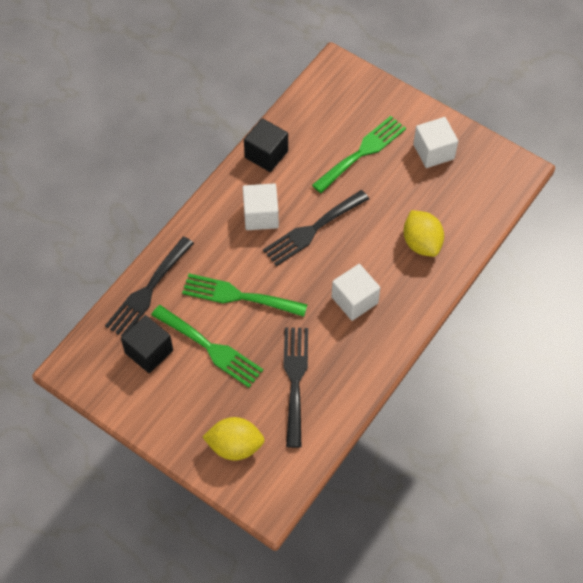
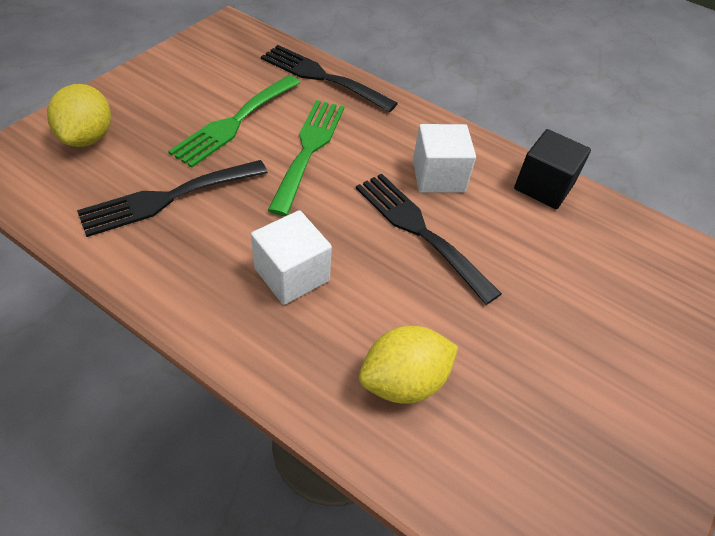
camera: 85 degrees right, 10 degrees down
(149, 351) = (239, 75): black cube -> none
(295, 380) = (167, 198): black fork -> black fork turned 150 degrees clockwise
(362, 152) = (579, 303): green fork -> none
(433, 151) = (613, 419): white cube -> none

